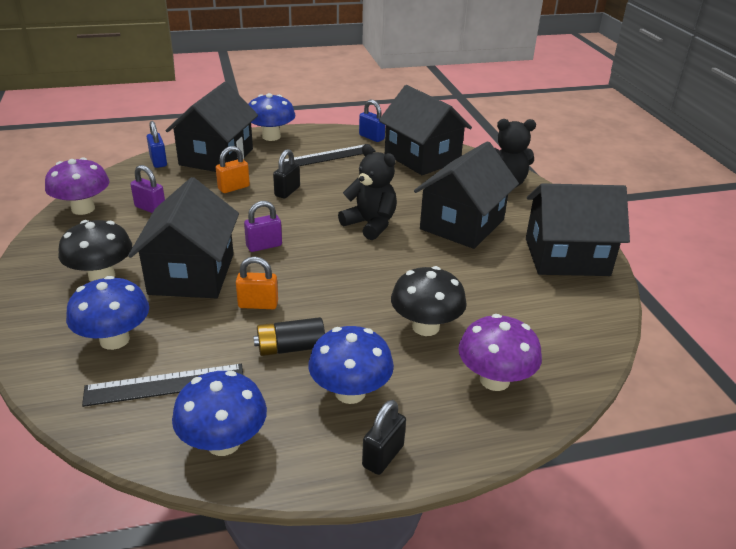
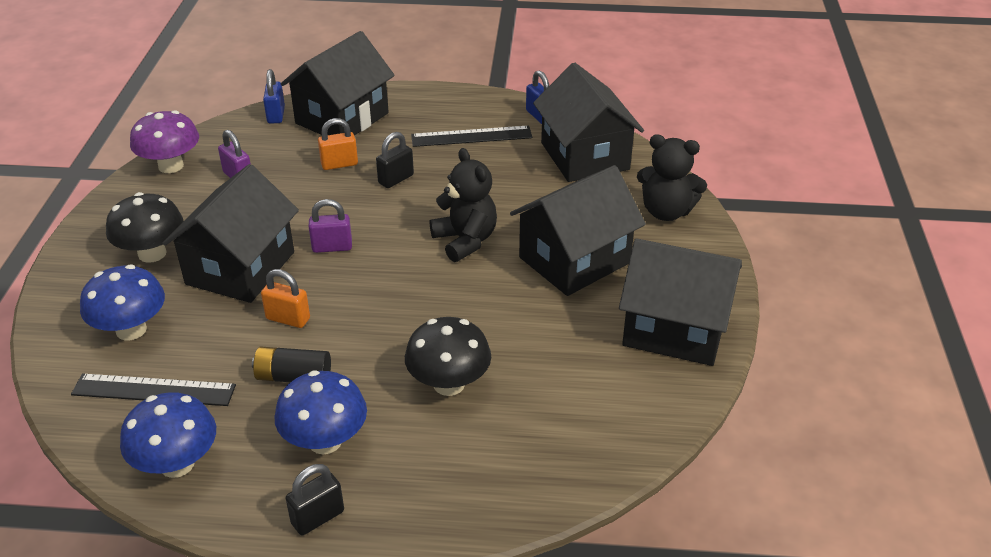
camera: 20 degrees right, 5 degrees up
(271, 137) = (419, 98): blue mushroom -> none
(494, 380) = (484, 464): purple mushroom -> none

